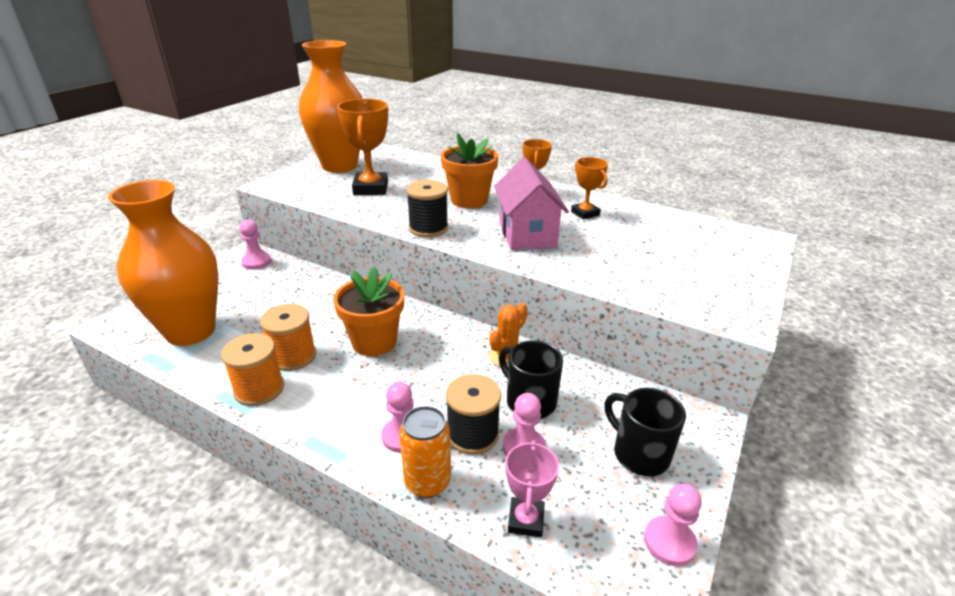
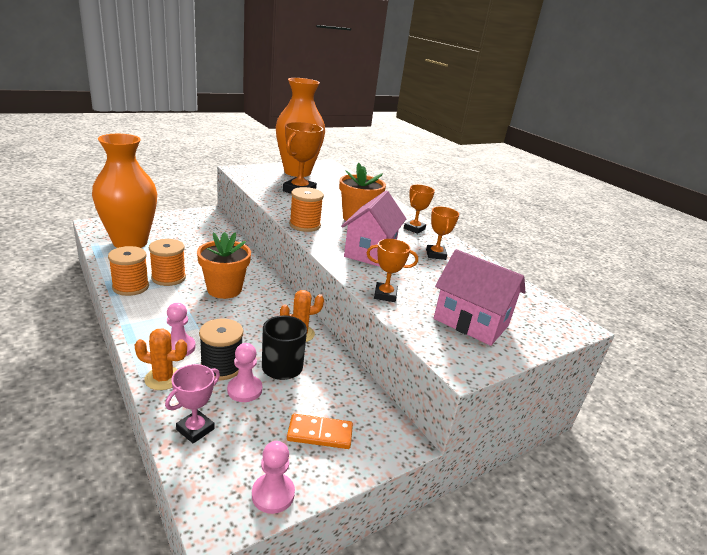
camera: 25 degrees right, 5 degrees down
(256, 262) = (207, 219): pink pawn -> none
(427, 482) = (163, 378): orange can -> orange cactus
(428, 228) = (305, 225): black spool -> orange spool
(598, 276) = (385, 295): none -> orange trophy
(639, 454) = (320, 433): black mug -> orange domino
(695, 272) = (471, 322): none -> pink house

